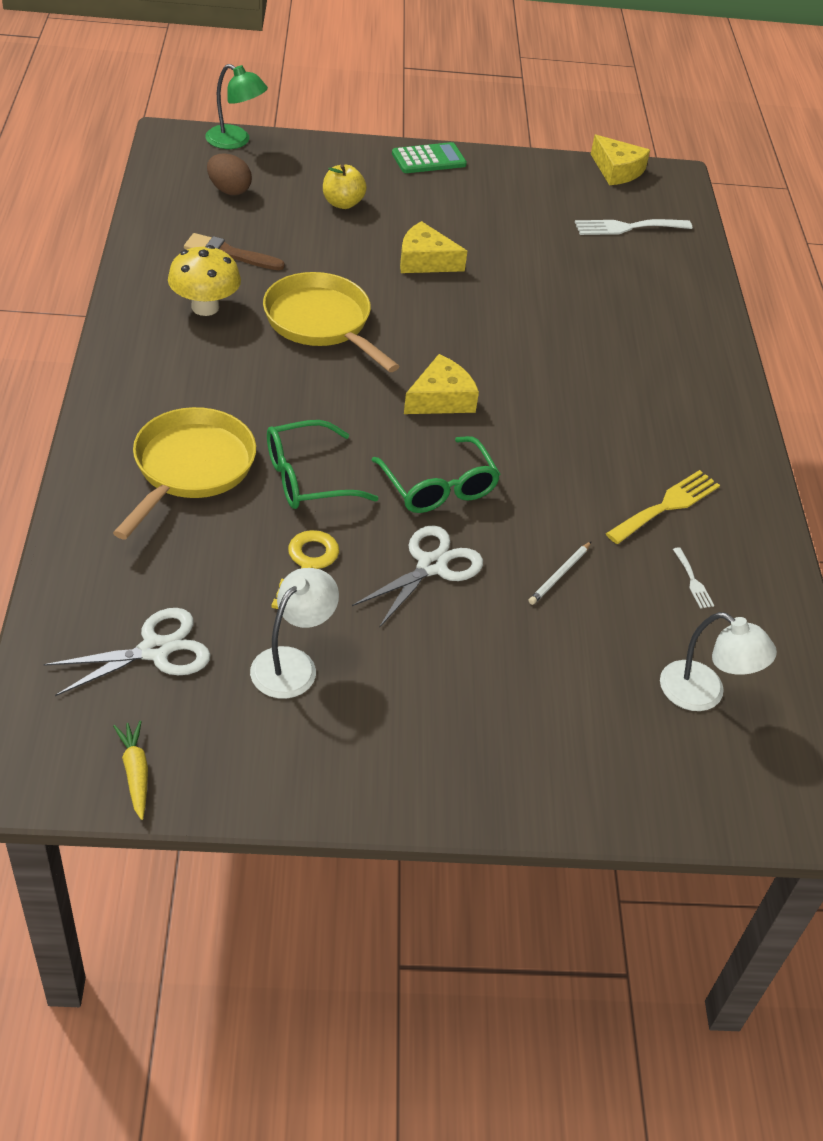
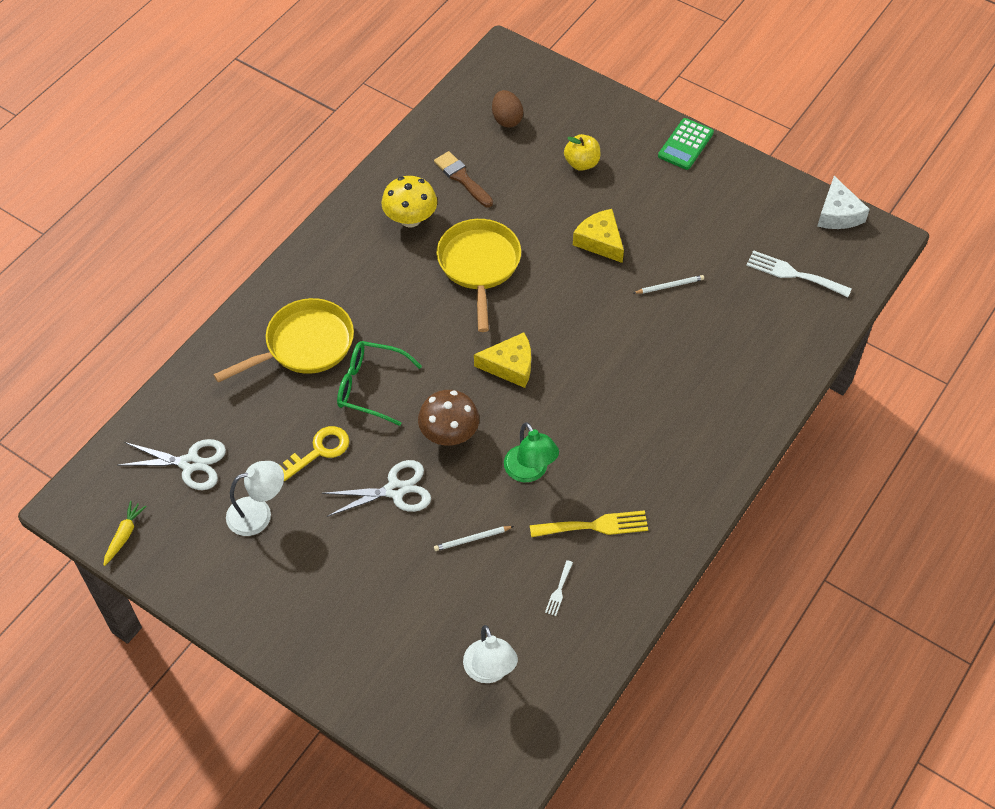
camera: 40 degrees right, 10 degrees up
(235, 141) = (548, 73): green lamp -> green lamp (530, 471)
(428, 159) = (685, 144): green calculator -> green calculator turned 105 degrees clockwise
(438, 487) = (449, 434): green glasses -> brown mushroom
(528, 274) = (669, 286): none -> white pencil
(617, 170) = (838, 214): yellow cheese -> white cheese

